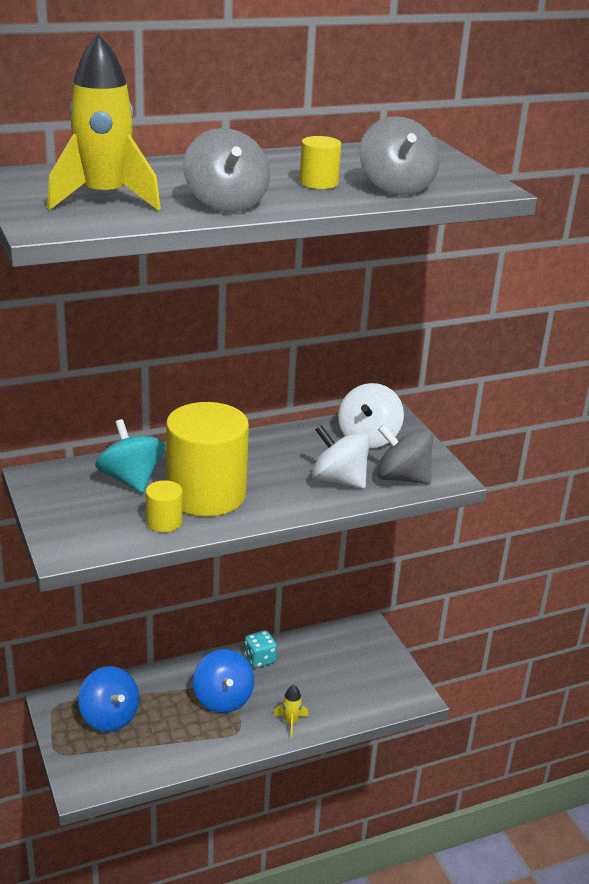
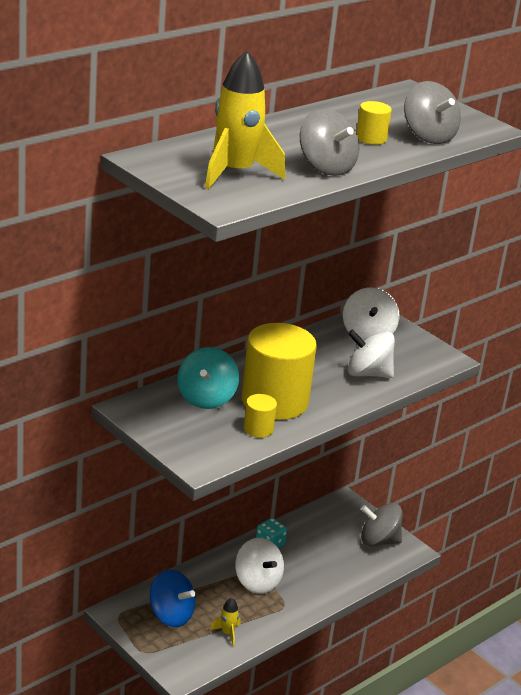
camera: 20 degrees left, 0 degrees up
(131, 479) = (206, 398): turquoise spinning top -> turquoise spinning top turned 120 degrees counterclockwise
(223, 698) = (257, 582): blue spinning top -> white spinning top
(290, 722) = (323, 590): yellow rocket -> yellow rocket (227, 633)
(402, 478) = (414, 364): grey spinning top -> grey spinning top (379, 541)

